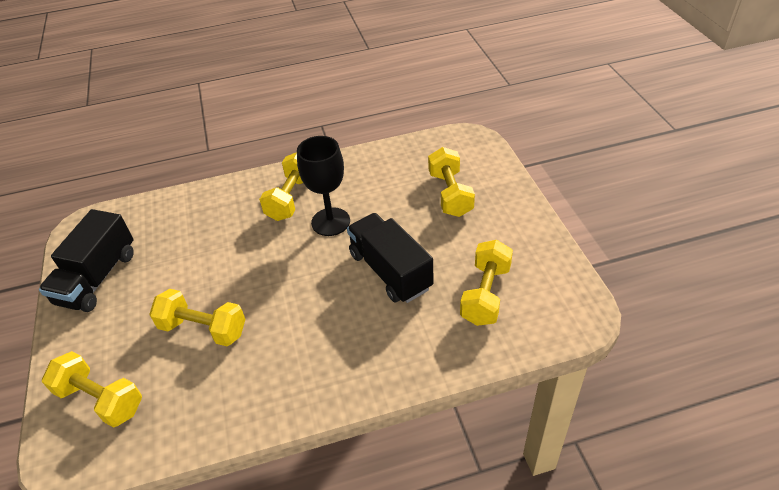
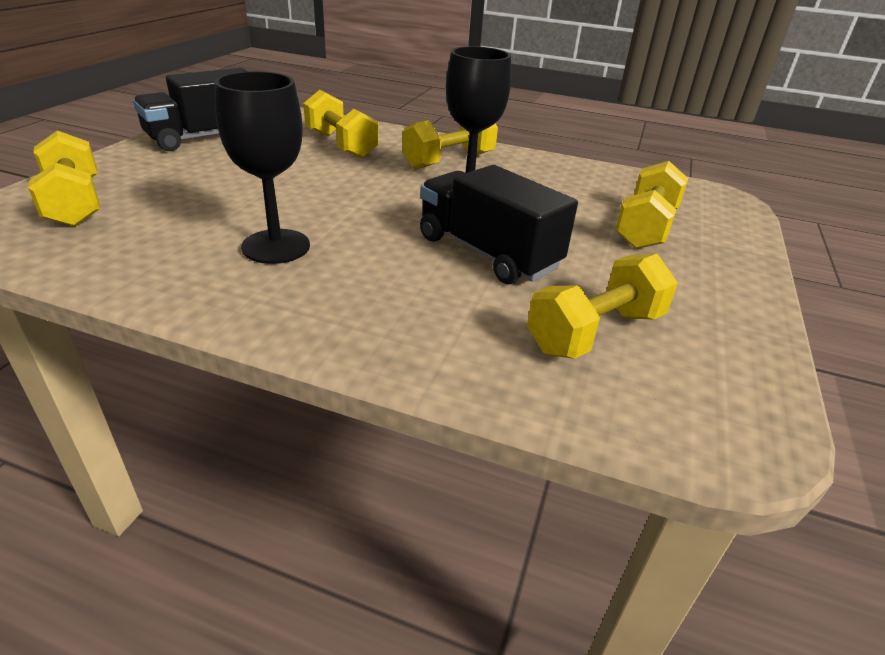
camera: 30 degrees right, 10 degrees down
(203, 329) = (232, 203): yellow dumbbell -> yellow dumbbell (341, 145)
(274, 345) = (276, 246): none -> black goblet
(390, 271) = (487, 253): black truck -> black truck turned 45 degrees counterclockwise

